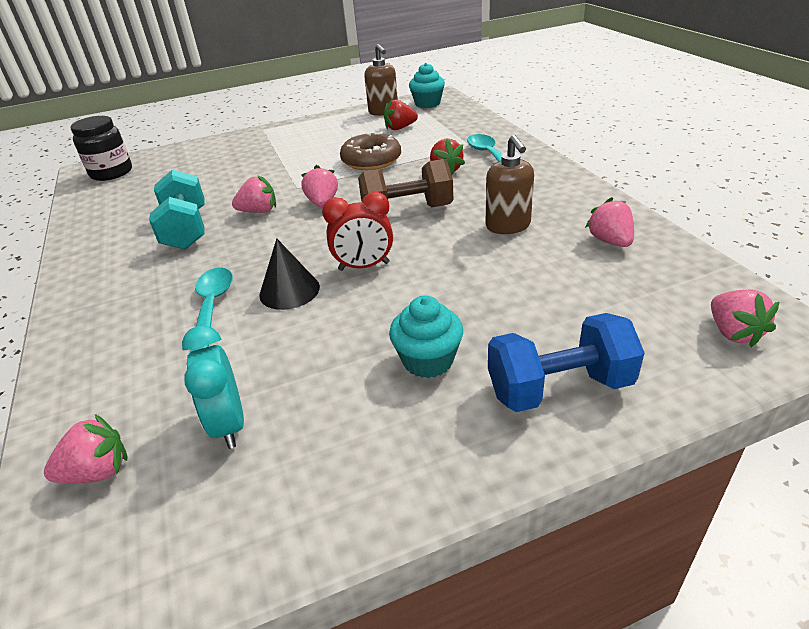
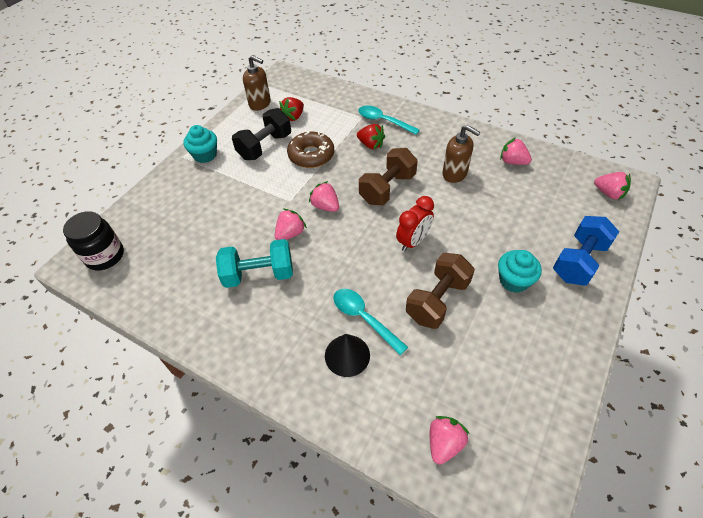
camera: 40 degrees left, 15 degrees up
(186, 230) = (259, 274): turquoise dumbbell -> turquoise dumbbell turned 45 degrees counterclockwise
(229, 424) = (471, 374): turquoise clock -> none
(289, 291) = (393, 281): black cone -> black cone (347, 355)
(306, 331) = (437, 300): none -> brown dumbbell
(339, 142) = (265, 146): none -> black dumbbell
(427, 103) = (284, 85): turquoise cupcake -> turquoise cupcake (205, 155)

